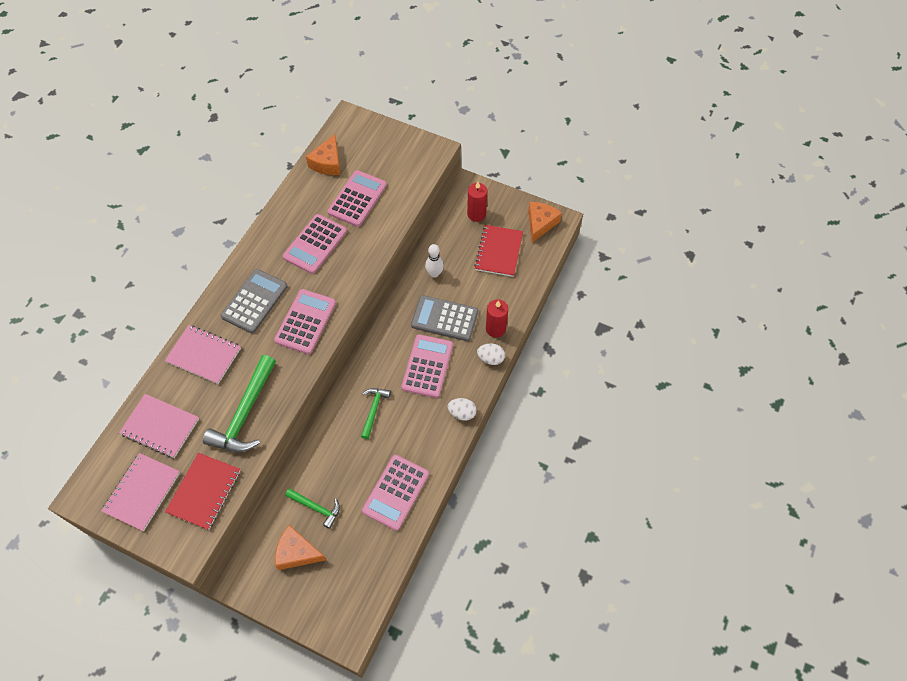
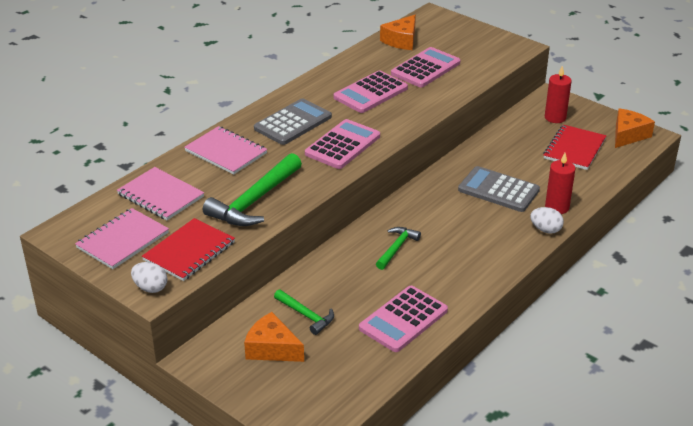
camera: 15 degrees right, 25 degrees down
(427, 366) = (469, 224): pink calculator -> none
(434, 273) = (496, 154): white bowling pin -> none
(462, 413) = (500, 268): white egg -> white egg (150, 288)

